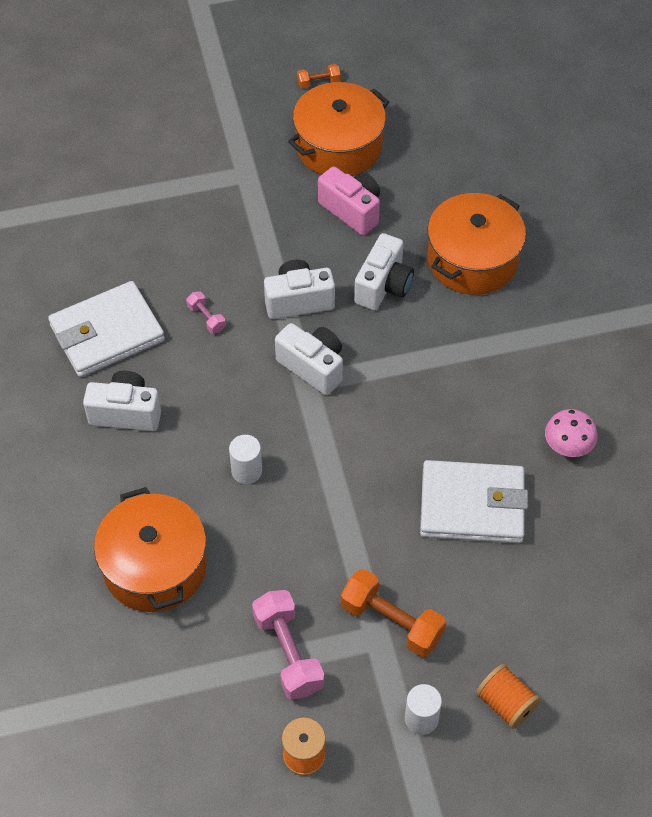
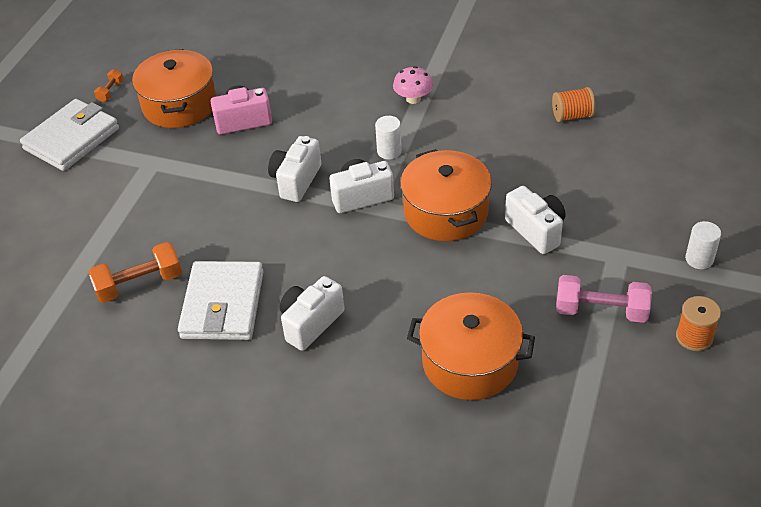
camera: 55 degrees left, 10 degrees down
(206, 318) = (264, 238): pink dumbbell -> none
(246, 471) = (423, 271): white cylinder -> white cylinder (389, 151)
(383, 286) = (324, 132): white camera -> white camera (536, 230)
(392, 621) = (610, 242): orange dumbbell -> orange dumbbell (139, 284)
(472, 259) = (342, 81): orange pot -> orange pot (445, 212)
(472, 506) = (543, 163): white wallet -> white wallet (72, 139)
(506, 703) = (711, 211): orange spool -> orange spool (572, 116)
(567, 446) = (530, 100): pink mushroom -> pink mushroom (413, 99)

